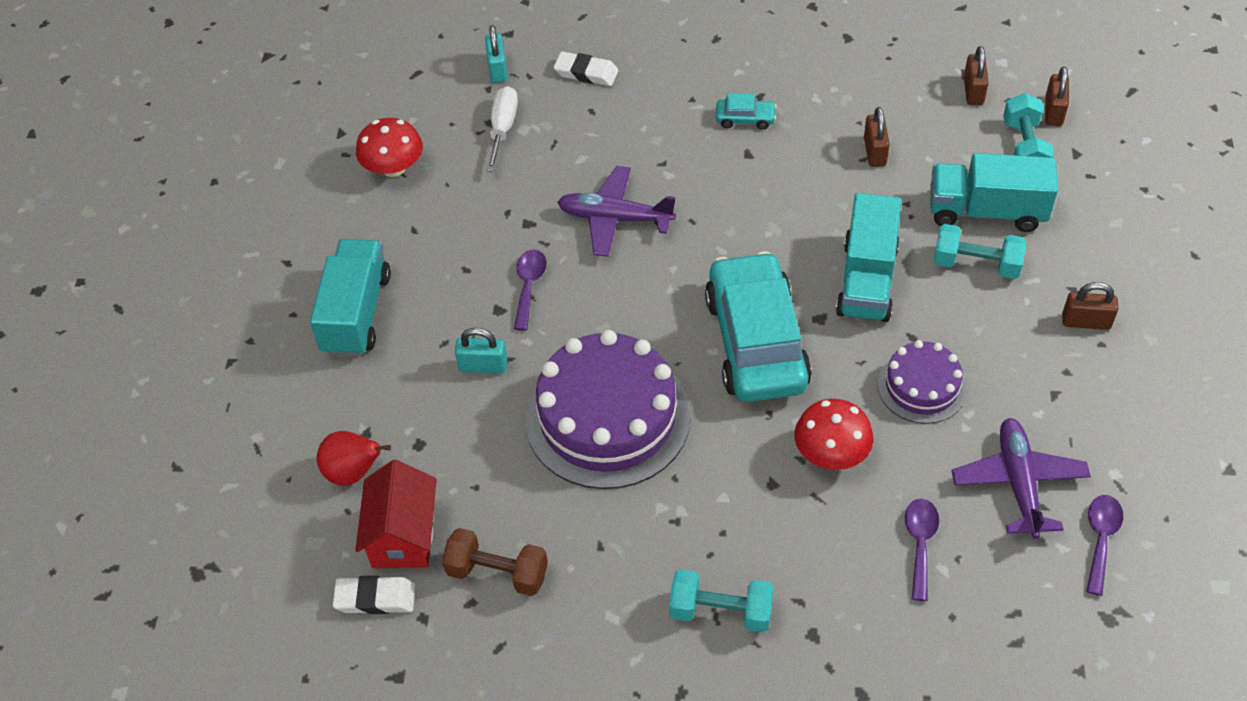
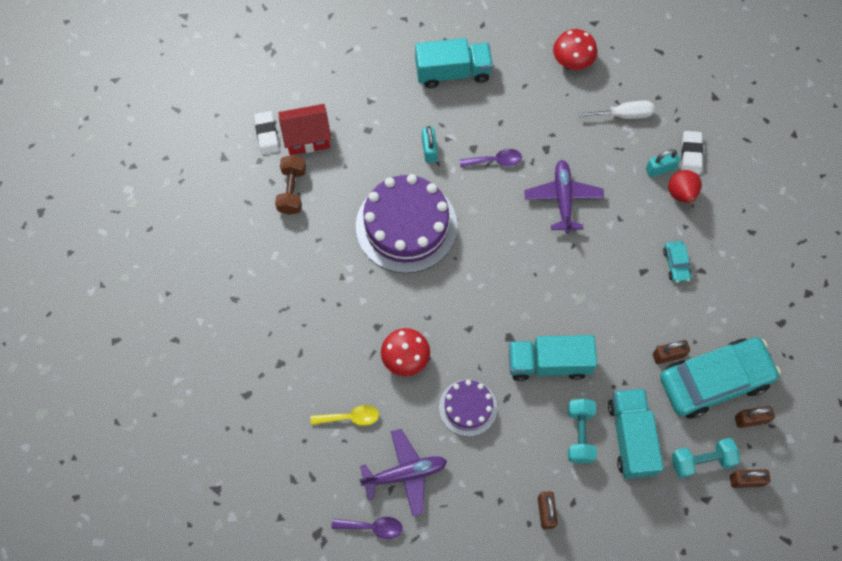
camera: 75 degrees right, 15 degrees up
(354, 472) = (343, 102): red pear -> red pear (681, 196)
(497, 69) = (678, 99): turquoise padlock -> turquoise padlock (660, 169)
(721, 611) = (287, 311): turquoise dumbbell -> none
(756, 342) = (481, 301): turquoise car -> turquoise car (714, 381)
(920, 543) = (350, 417): purple spoon -> yellow spoon

